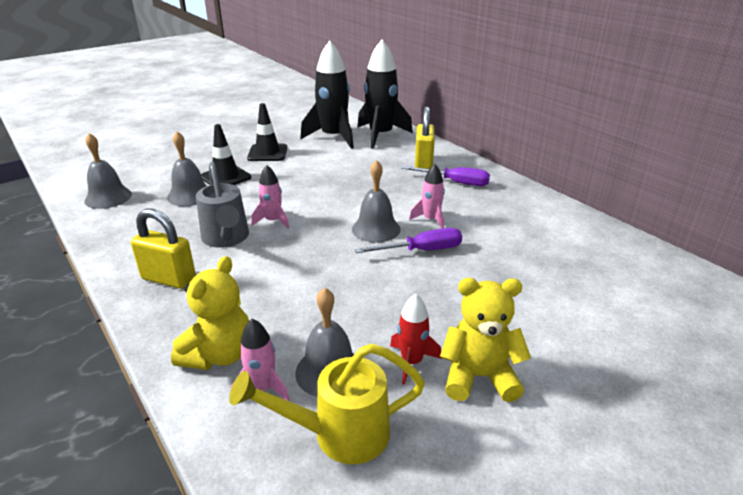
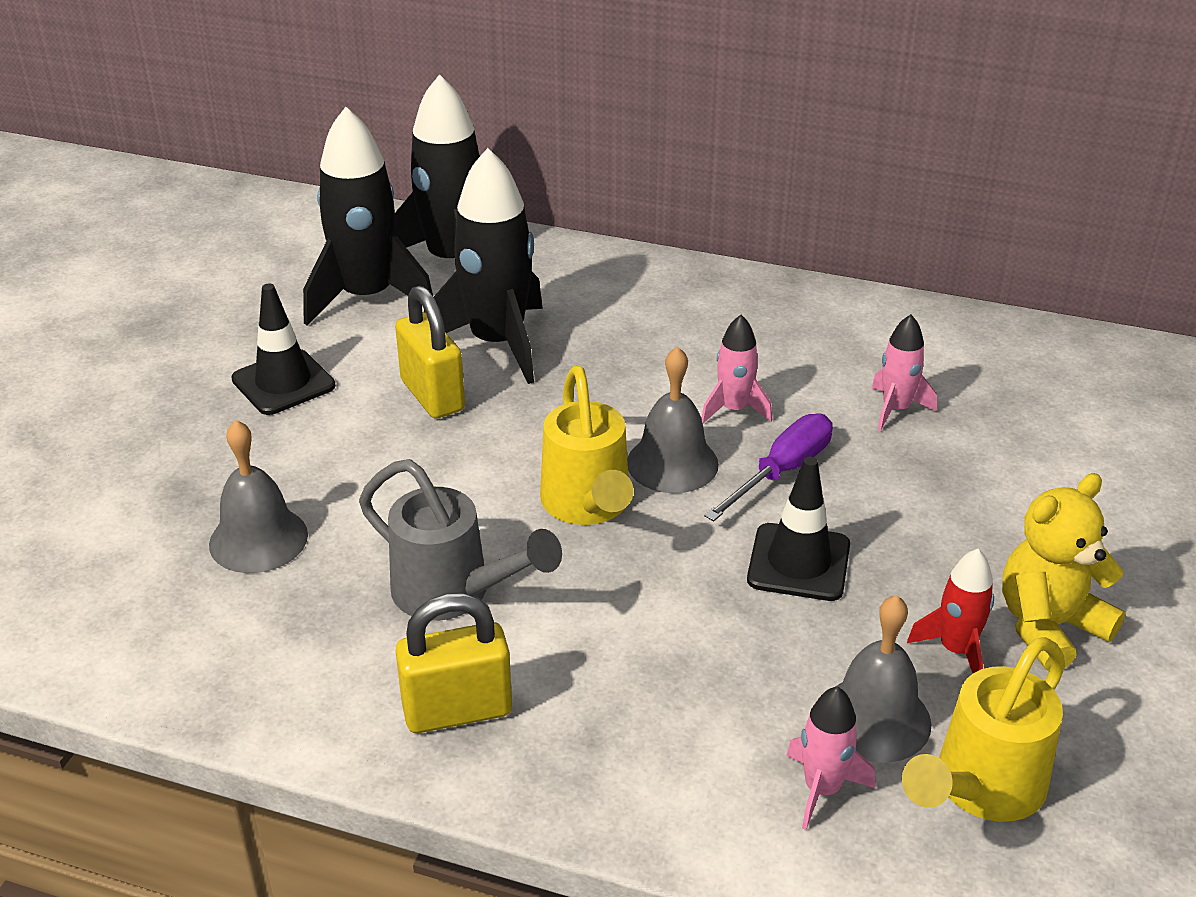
camera: 35 degrees left, 5 degrees up
(108, 197) = (90, 618): grey bell -> none
(219, 355) = (704, 780): yellow teddy bear -> none
(225, 177) = (274, 471): black traffic cone -> black traffic cone (798, 562)
(273, 221) = (488, 523): pink rocket -> pink rocket (896, 409)
(319, 231) = (588, 507): none -> yellow watering can
(361, 165) = (497, 343): none -> black rocket
(423, 162) = (596, 296): yellow padlock -> yellow padlock (432, 395)
(455, 182) = (692, 320): purple screwdriver -> none

